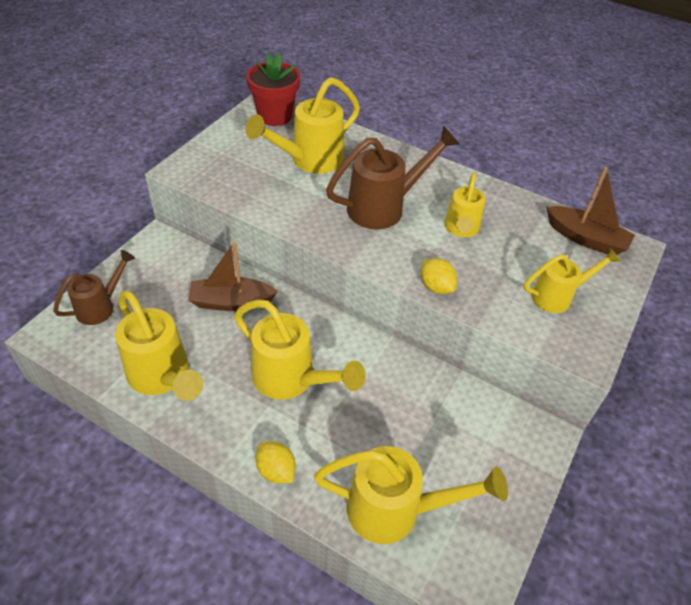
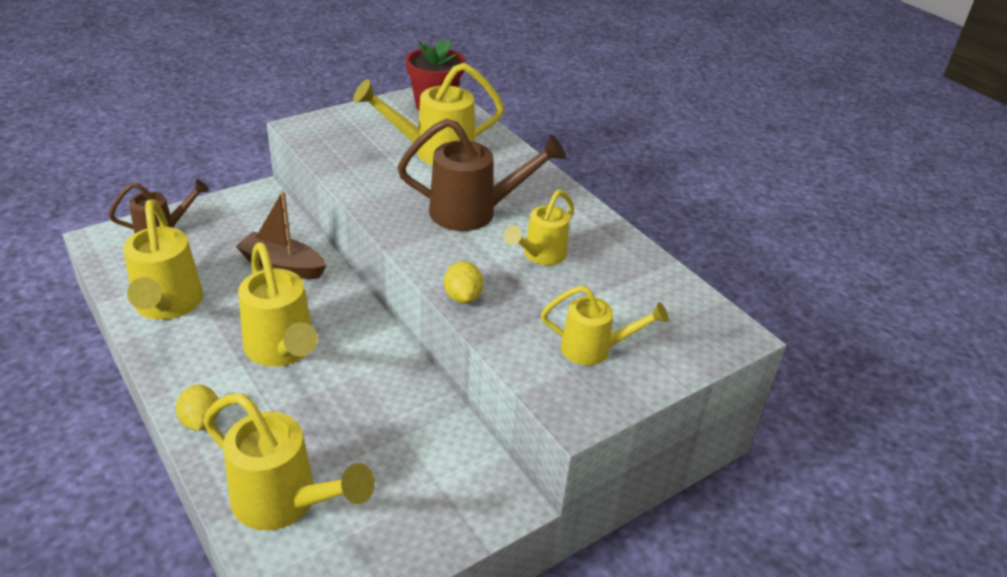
camera: 25 degrees right, 10 degrees down
(585, 239) = (682, 308): brown boat -> none

